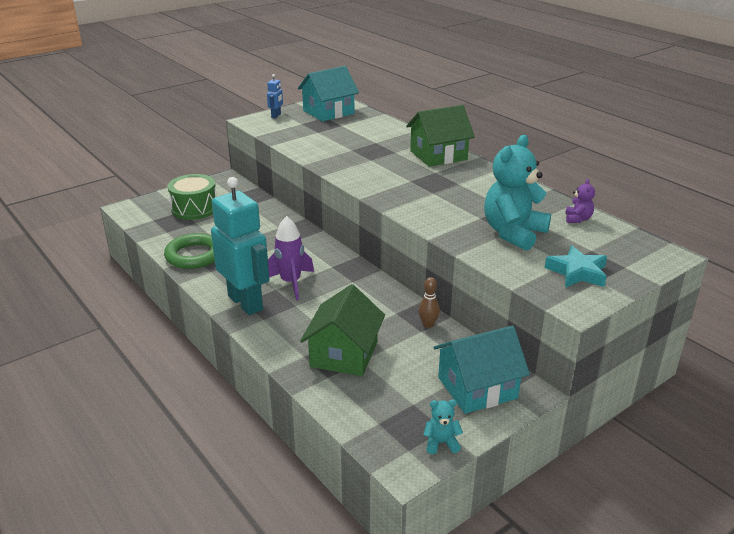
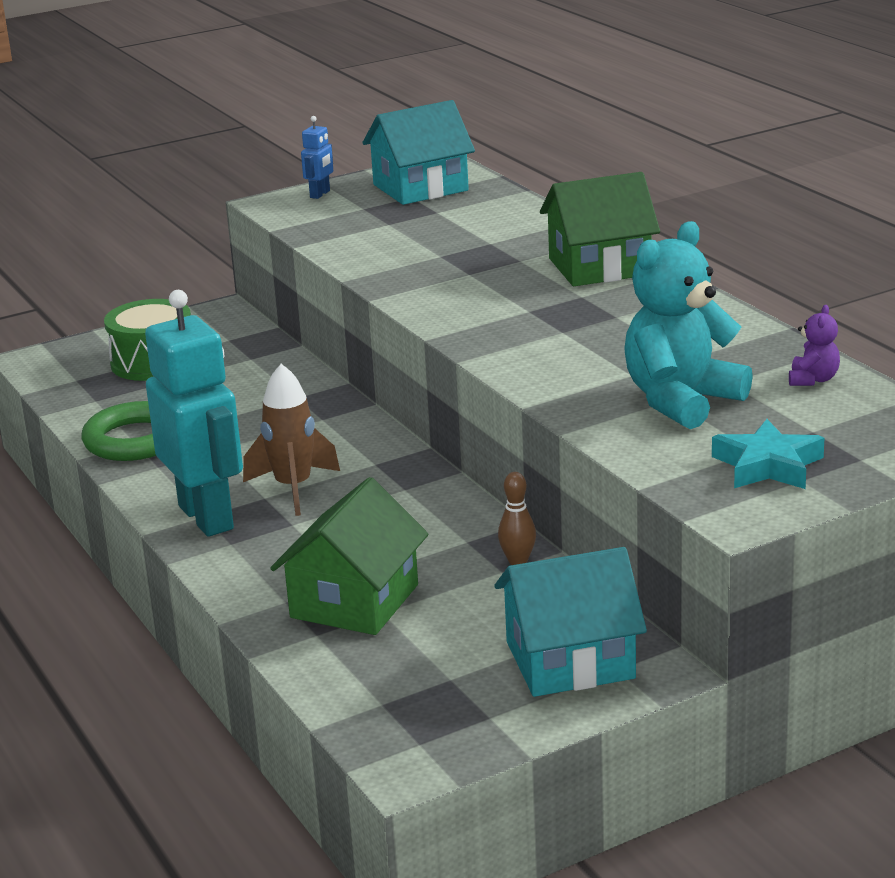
camera: 10 degrees right, 5 degrees down
(290, 283) = (293, 488): purple rocket -> brown rocket
(441, 443) = (478, 736): turquoise teddy bear -> none

